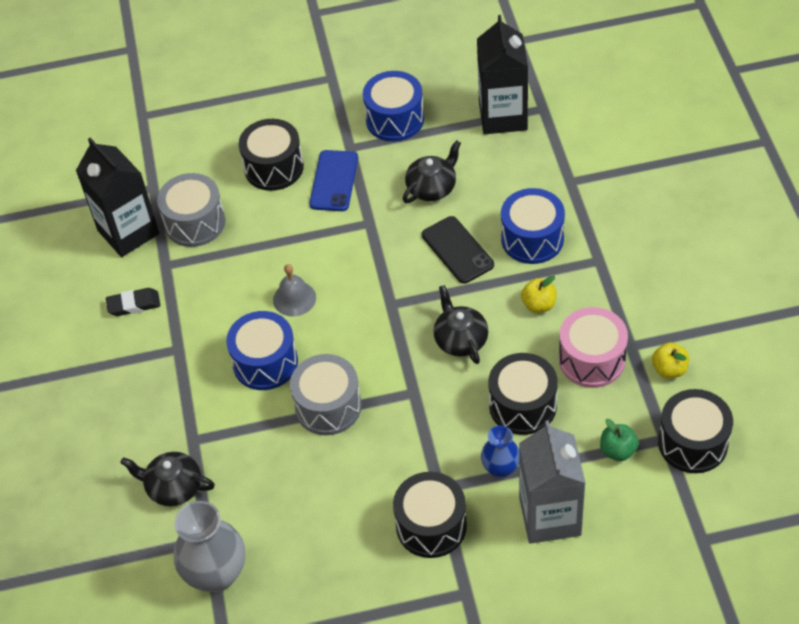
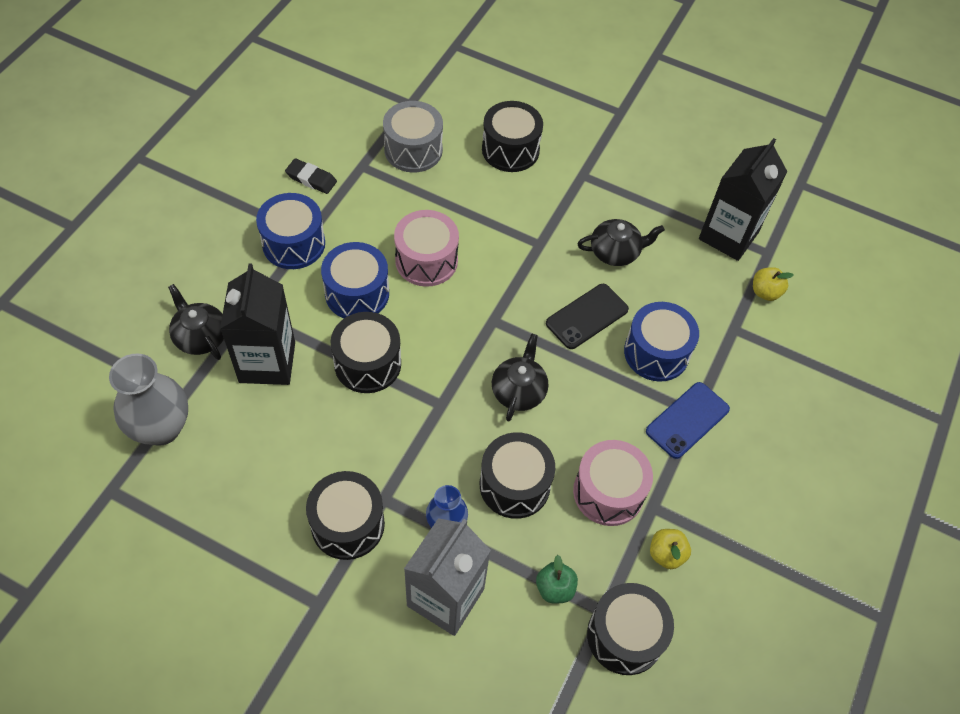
camera: 30 degrees right, 5 degrees up
(128, 232) = (361, 123): black carton -> black carton (267, 362)
(294, 298) = (426, 260): grey bell -> pink drum
(328, 406) = (367, 364): grey drum -> black drum
(334, 181) = (545, 192): blue phone -> blue phone (687, 420)
(395, 119) = (638, 177): blue drum -> blue drum (294, 244)
(457, 250) = (587, 316): black phone -> black phone turned 45 degrees clockwise
(539, 304) = (609, 411): yellow apple -> yellow apple (765, 292)

